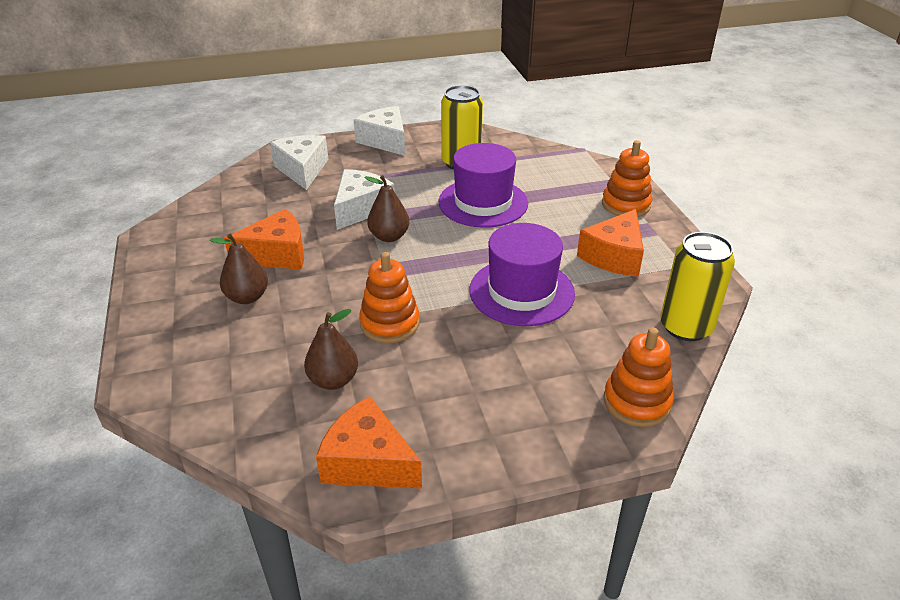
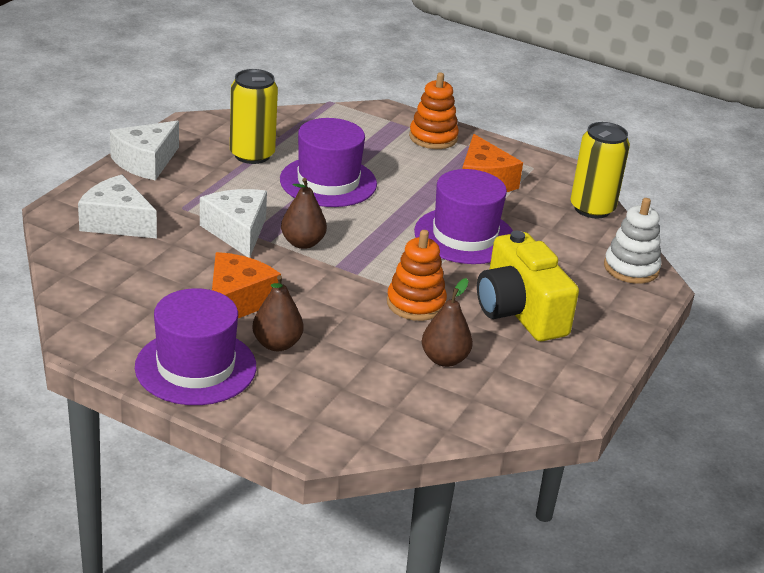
camera: 50 degrees left, 5 degrees down
(177, 283) = (196, 367): none -> purple hat
(368, 462) = (548, 389): orange cheese -> none
(385, 141) = (146, 162): white cheese -> white cheese turned 60 degrees counterclockwise
(461, 379) = (519, 311): none -> yellow camera
(637, 402) = (631, 268): orange stacking toy -> white stacking toy

